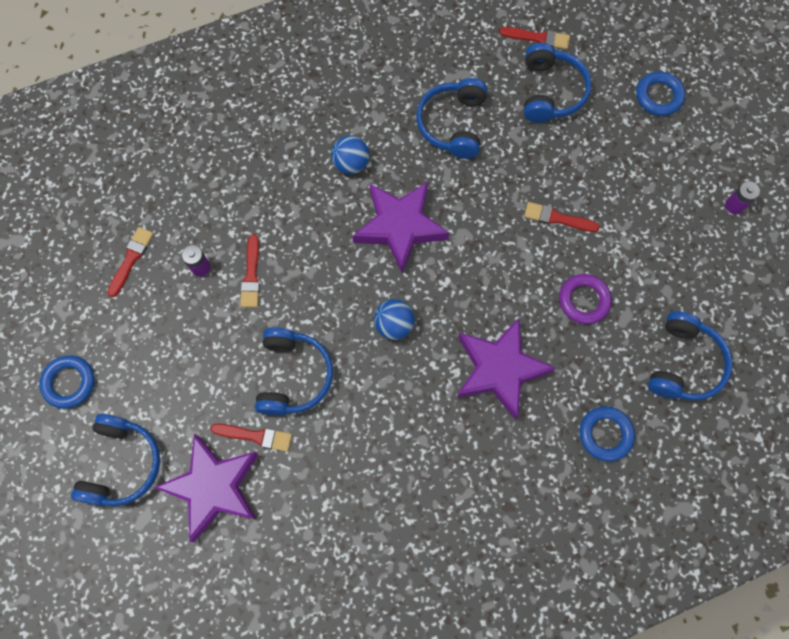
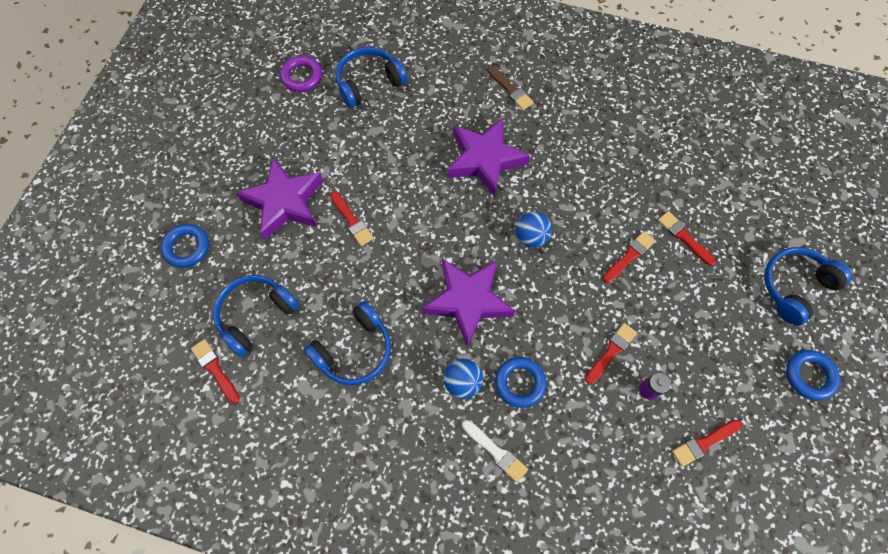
camera: 140 degrees left, 5 degrees down
(213, 487) = (734, 226): purple star -> purple star (284, 202)
(286, 136) = (496, 452): none -> white brush
(293, 376) = (629, 256): blue headphones -> red brush
(544, 473) = (510, 89): none -> brown brush
(584, 300) = (390, 158): purple ring -> purple ring (302, 76)
(605, 434) = (454, 83): blue ring -> blue ring (520, 383)
(734, 205) = (231, 140): purple battery -> none

